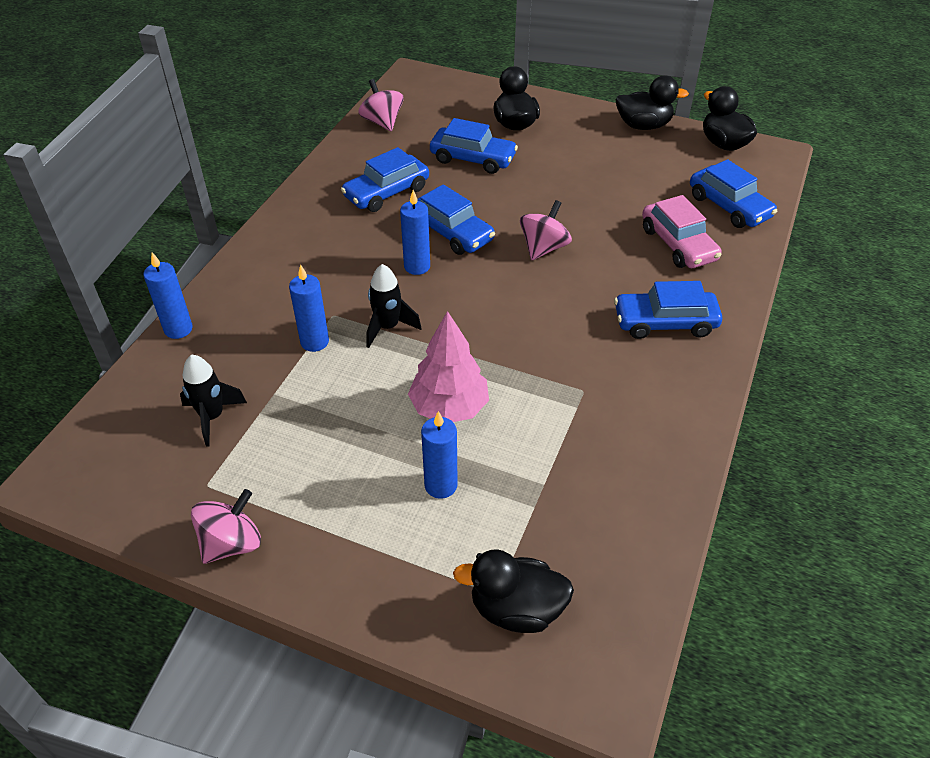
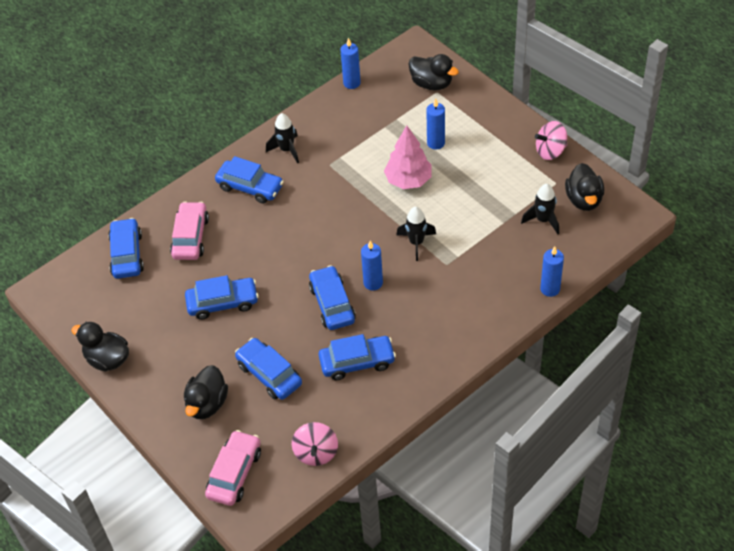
camera: 150 degrees left, 5 degrees up
(314, 342) = (466, 248): blue candle -> blue candle (352, 83)
(447, 92) = (234, 473): none -> pink car
(543, 248) = (279, 267): pink spinning top -> none
(576, 197) = (222, 303): none -> blue car
(663, 390) = (286, 150): none -> black rocket
(723, 144) = (68, 314): black duck -> black duck (583, 200)

